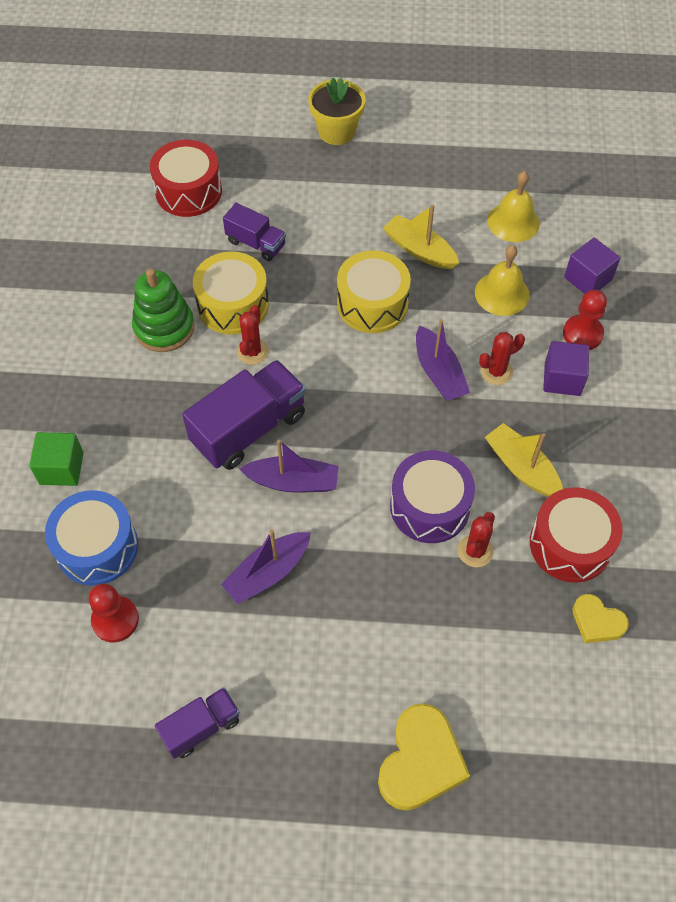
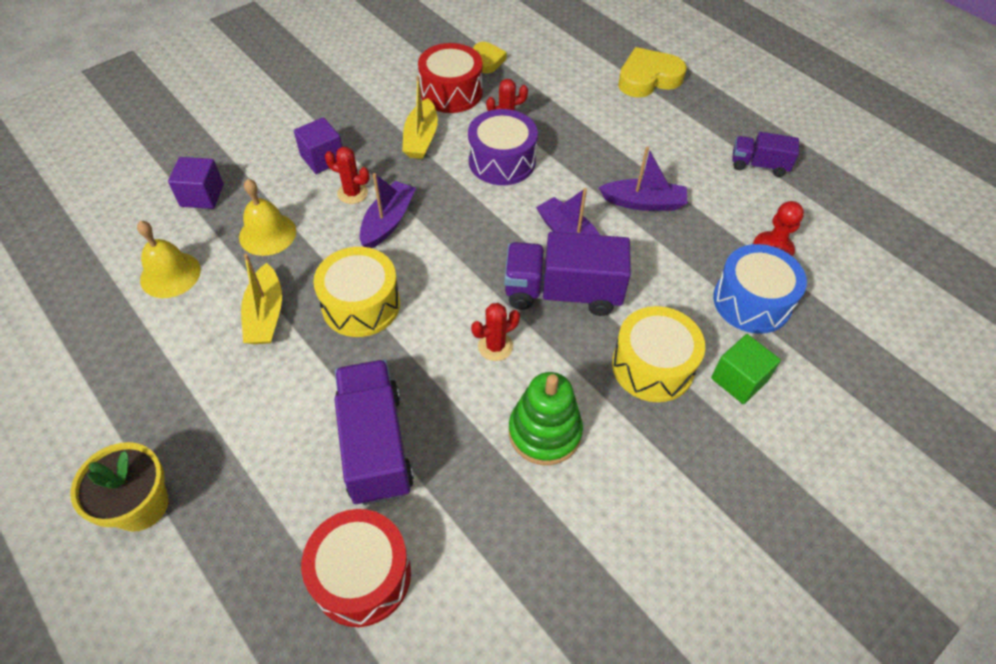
camera: 135 degrees left, 5 degrees down
(233, 305) = (465, 401): yellow drum -> yellow drum (652, 366)
(256, 243) = (375, 445): purple truck -> purple truck, size x1.75
(582, 334) = (266, 170): red pawn -> none

